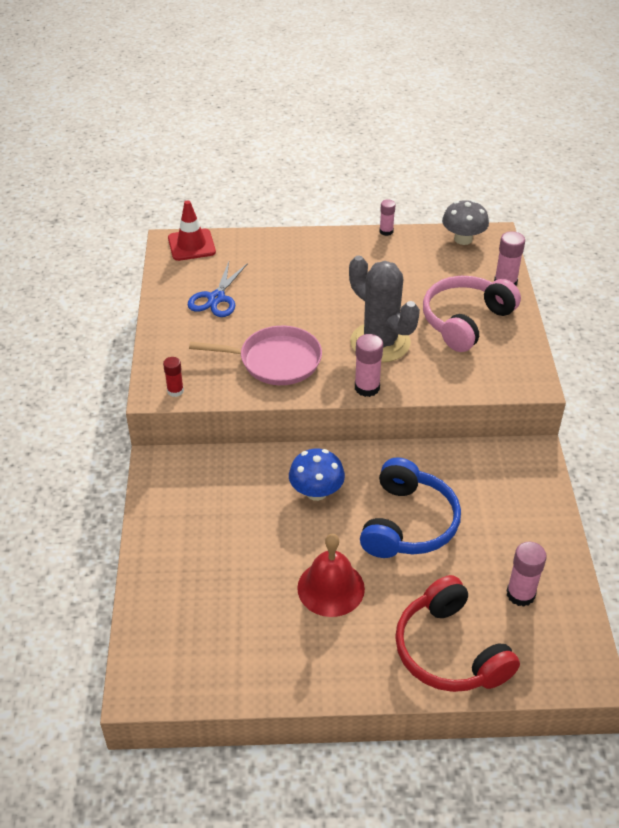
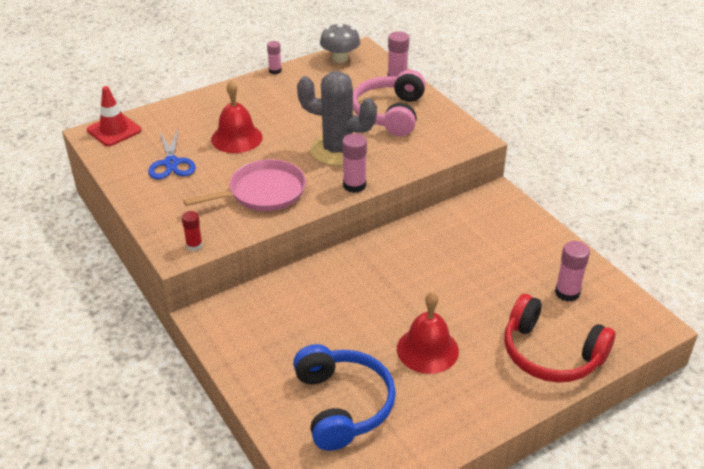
camera: 30 degrees left, 5 degrees down
(294, 293) = (237, 138): none -> red bell
(316, 492) = (358, 285): blue mushroom -> none
(408, 523) = (448, 278): blue headphones -> blue headphones (343, 405)

